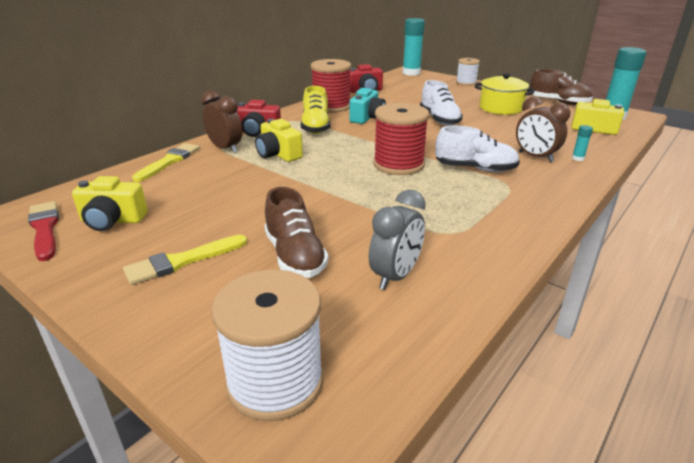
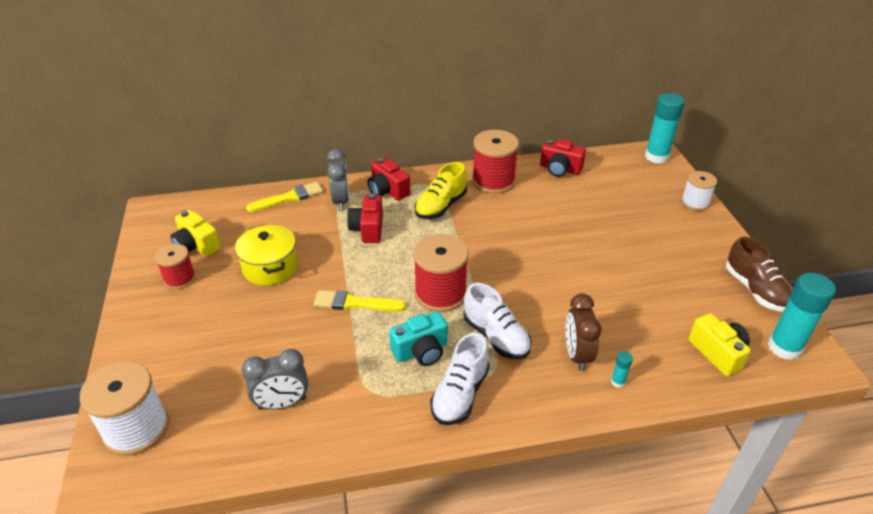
camera: 40 degrees right, 10 degrees up
(45, 228) = (160, 232): red brush -> none
(130, 249) = (180, 279): none -> red spool
(182, 261) = (192, 307): yellow brush -> yellow brush (355, 303)
(225, 148) = (341, 201): brown clock -> grey clock
(278, 154) = (368, 229): yellow camera -> red camera
(295, 256) = (251, 344): brown shoe -> none
(367, 118) = (502, 214): turquoise camera -> turquoise camera (421, 351)
(439, 119) = (567, 251): white shoe -> white shoe (460, 394)
(500, 108) = (663, 266): yellow pot -> yellow pot (270, 267)

